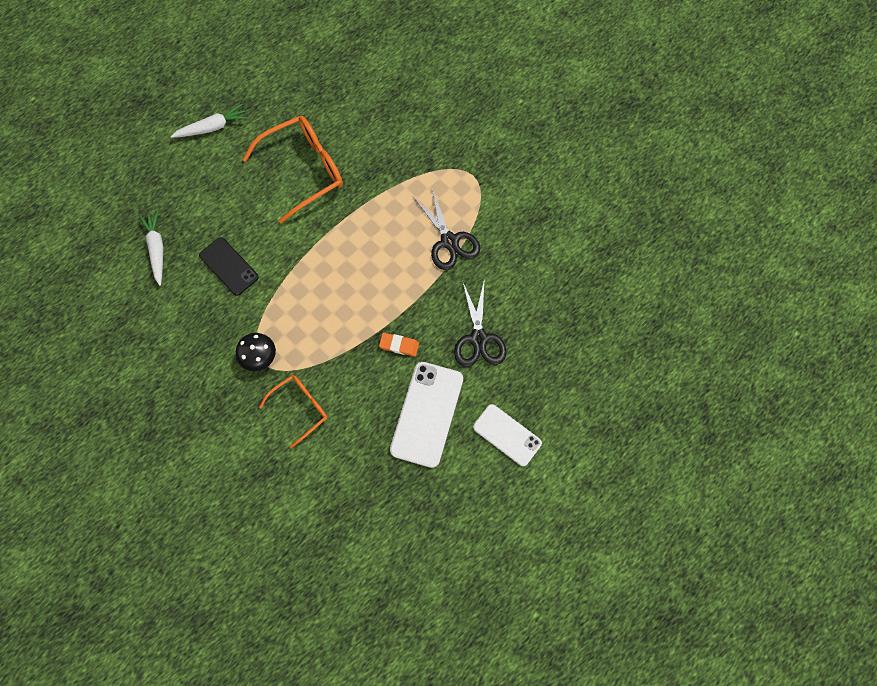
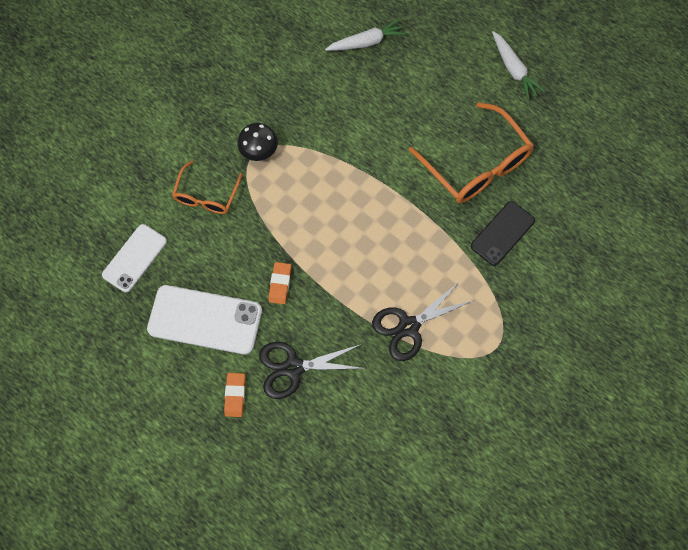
camera: 85 degrees right, 0 degrees up
(228, 266) = (354, 109): black phone -> black phone (502, 233)
(300, 408) = (207, 195): orange glasses -> orange glasses turned 60 degrees clockwise
(500, 390) = (235, 395): none -> orange eraser
(507, 435) = (184, 406): white phone -> white phone (135, 258)

